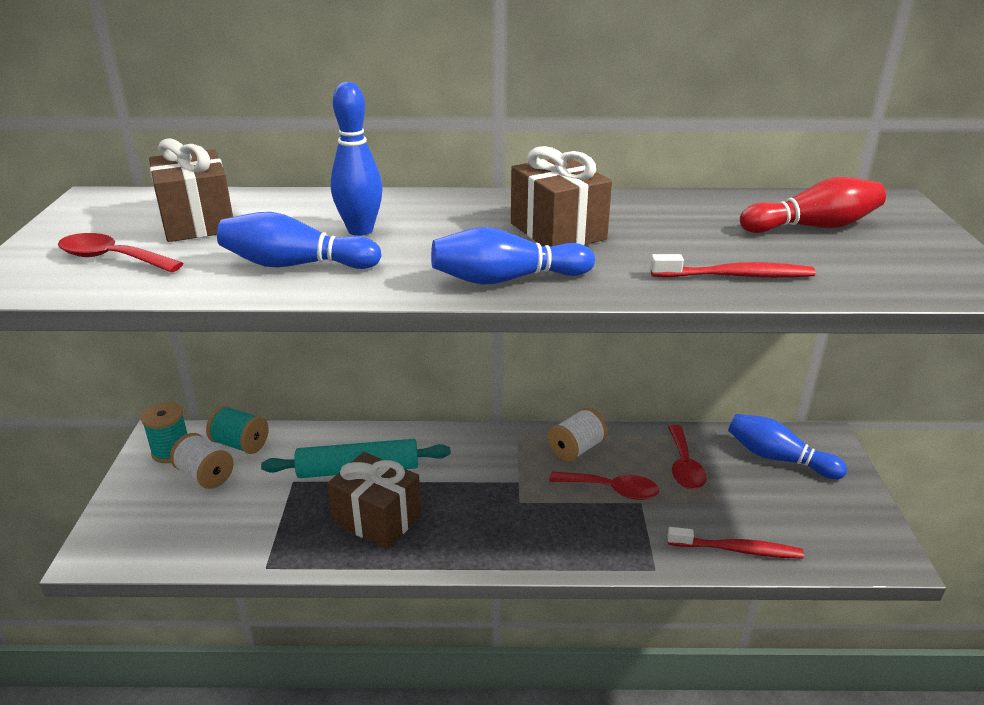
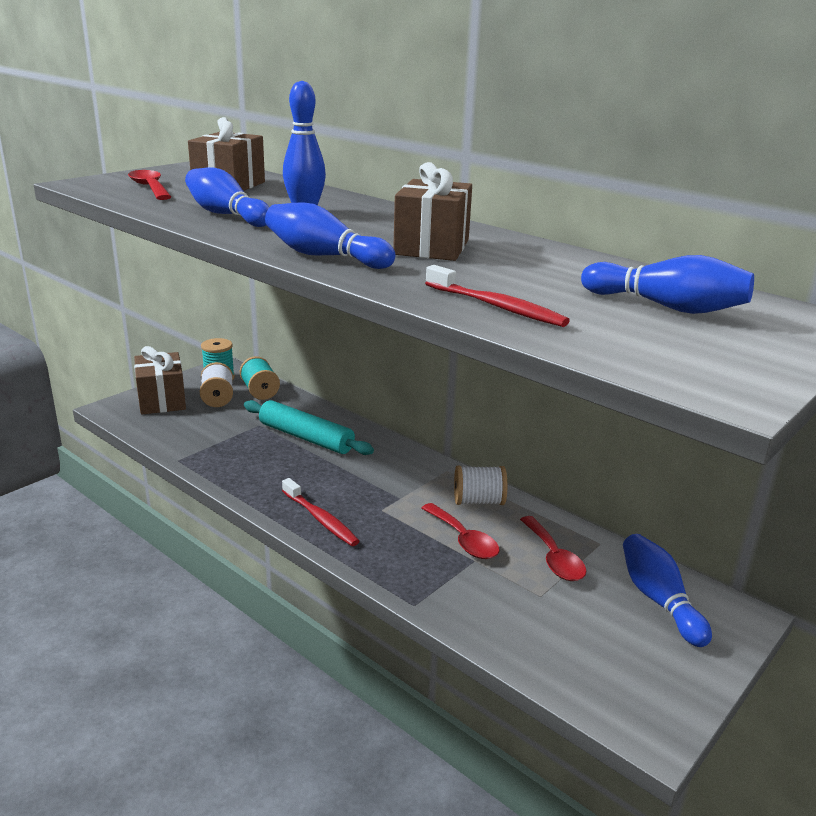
camera: 40 degrees right, 5 degrees down
(377, 519) = (275, 469): brown gift -> brown gift (162, 400)
(684, 466) = (553, 558): red spoon -> red spoon turned 60 degrees counterclockwise
(736, 549) = (504, 634): red toothbrush -> red toothbrush (320, 519)
(812, 227) = (666, 307): red bowling pin -> blue bowling pin

